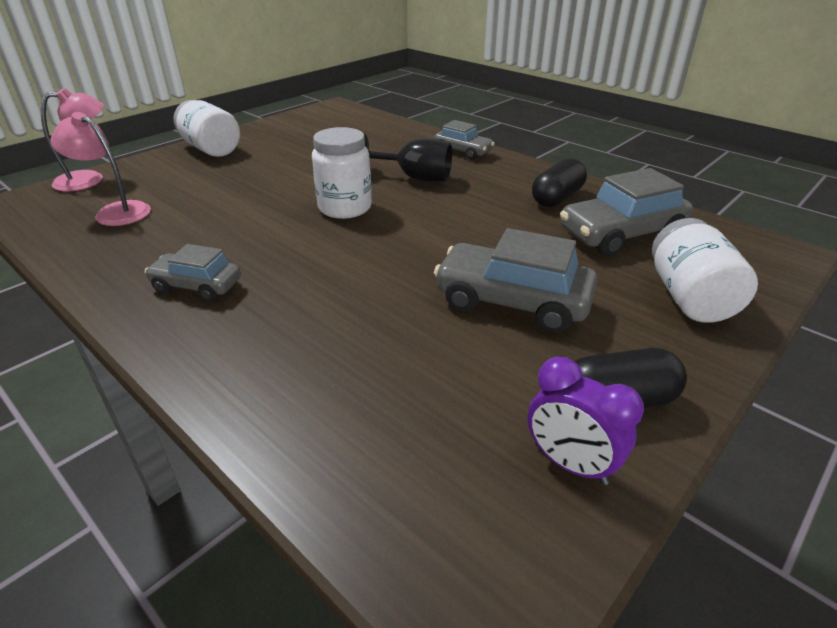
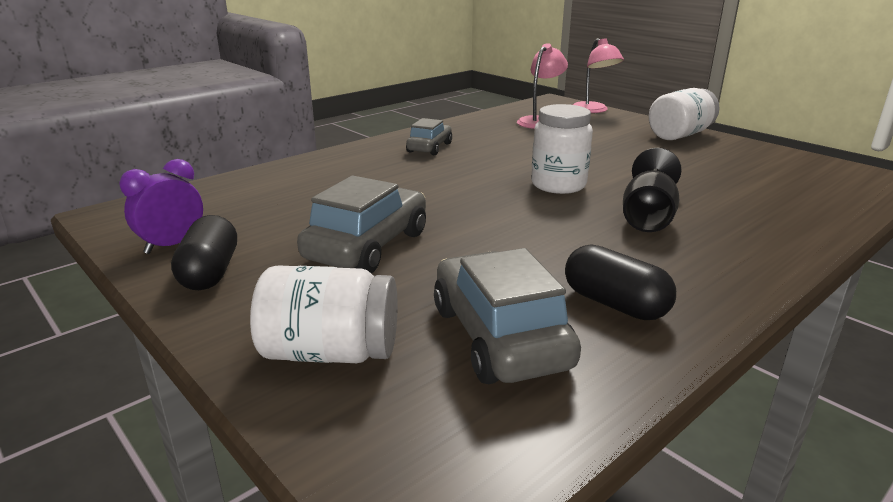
camera: 95 degrees right, 10 degrees down
(463, 152) = (764, 251): grey car -> none

